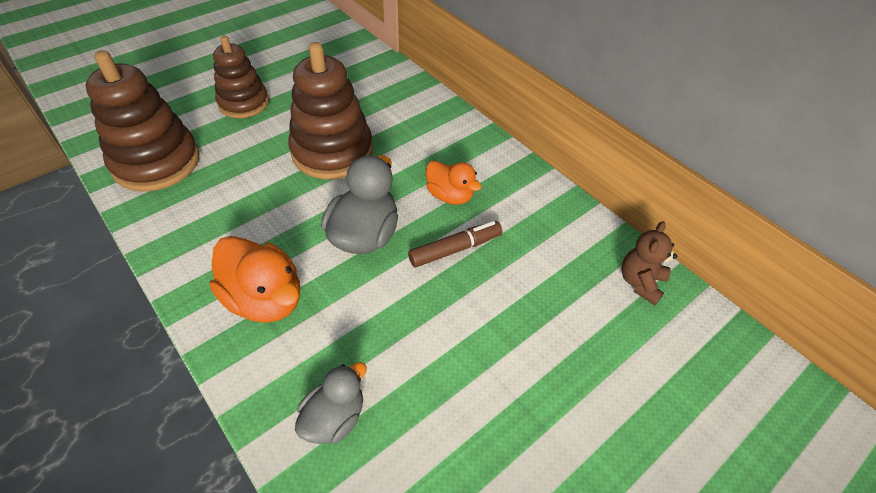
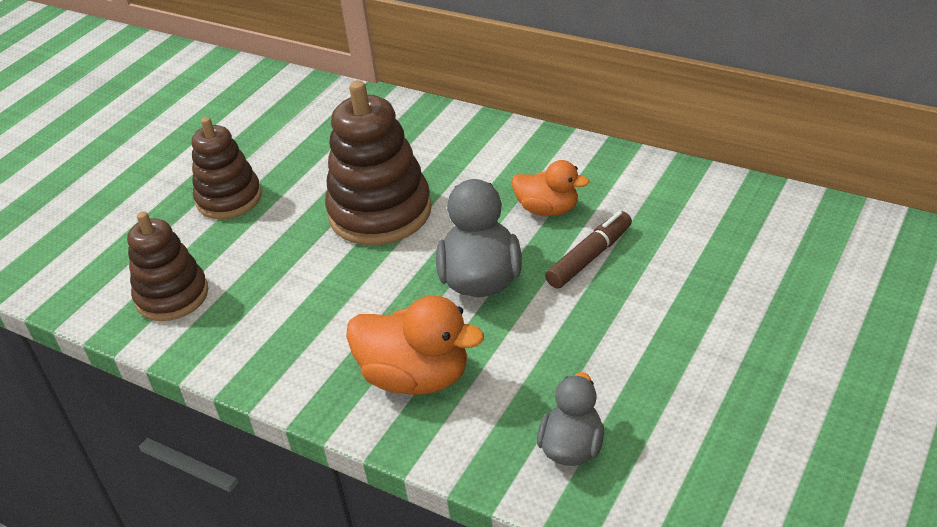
camera: 15 degrees left, 10 degrees down
(156, 162) = (172, 296): brown stacking toy -> brown stacking toy, size x0.66
(640, 282) = (799, 219): brown teddy bear -> none

